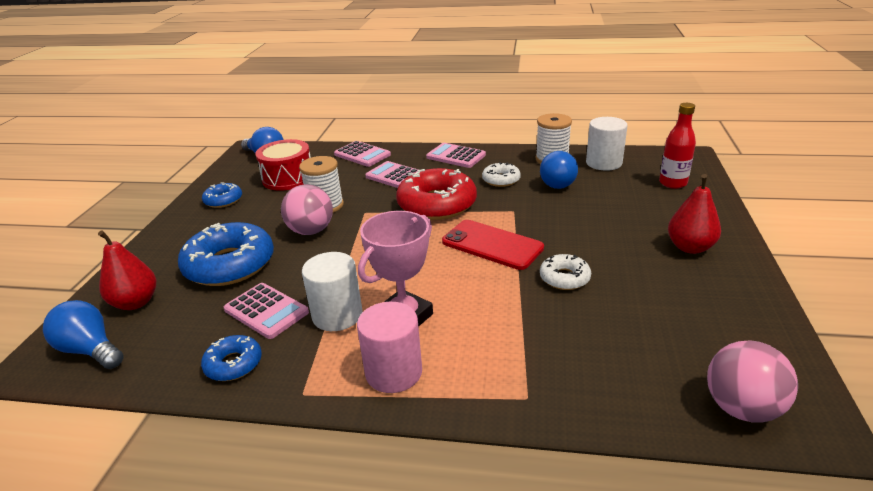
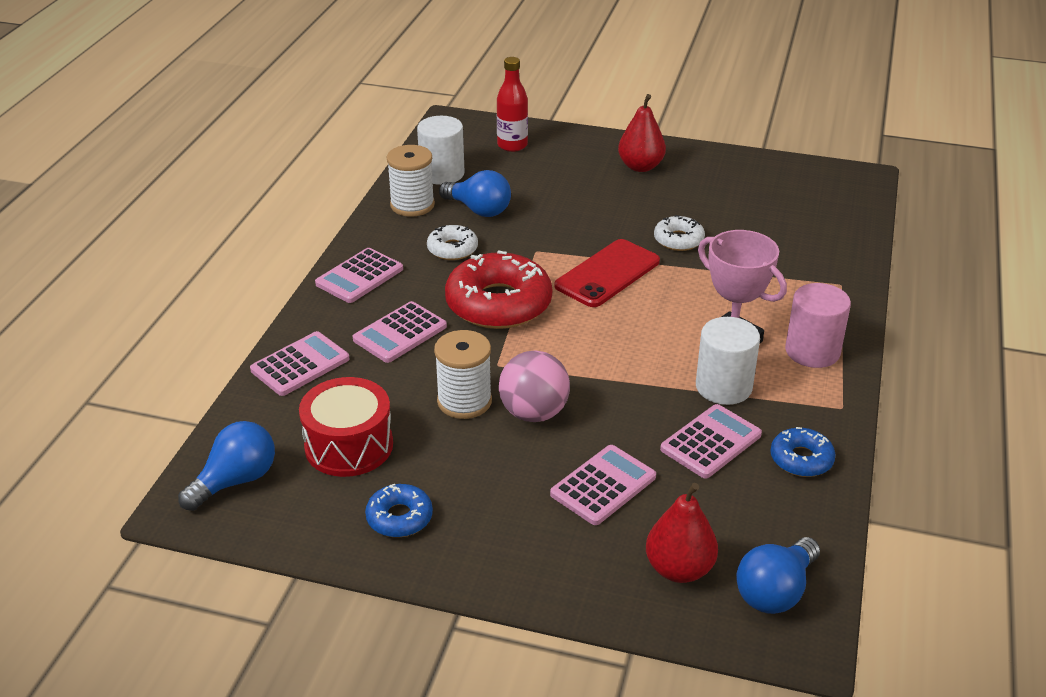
camera: 85 degrees left, 5 degrees up
(230, 265) = (603, 486): blue donut -> pink calculator
(741, 408) = (846, 197): pink ball -> none

